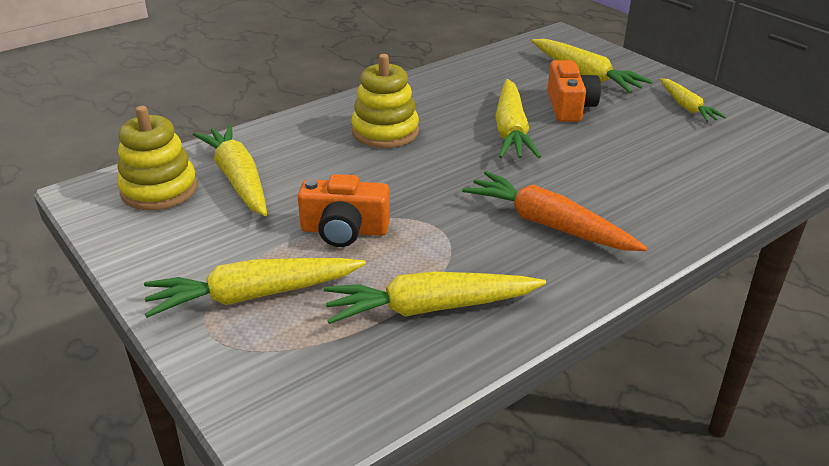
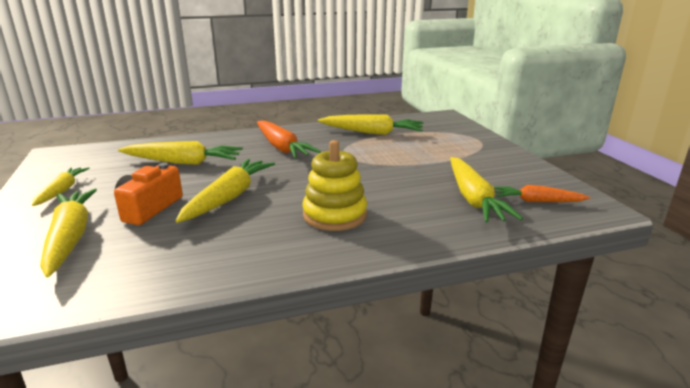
camera: 160 degrees left, 10 degrees down
(159, 190) = (537, 201): yellow stacking toy -> orange carrot
(253, 296) = (457, 146): yellow carrot -> yellow carrot (183, 162)
(344, 230) = (401, 161): orange camera -> none

